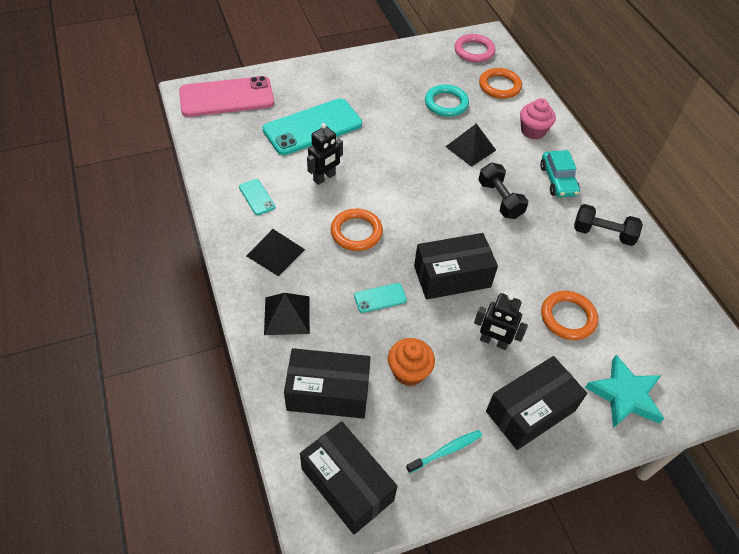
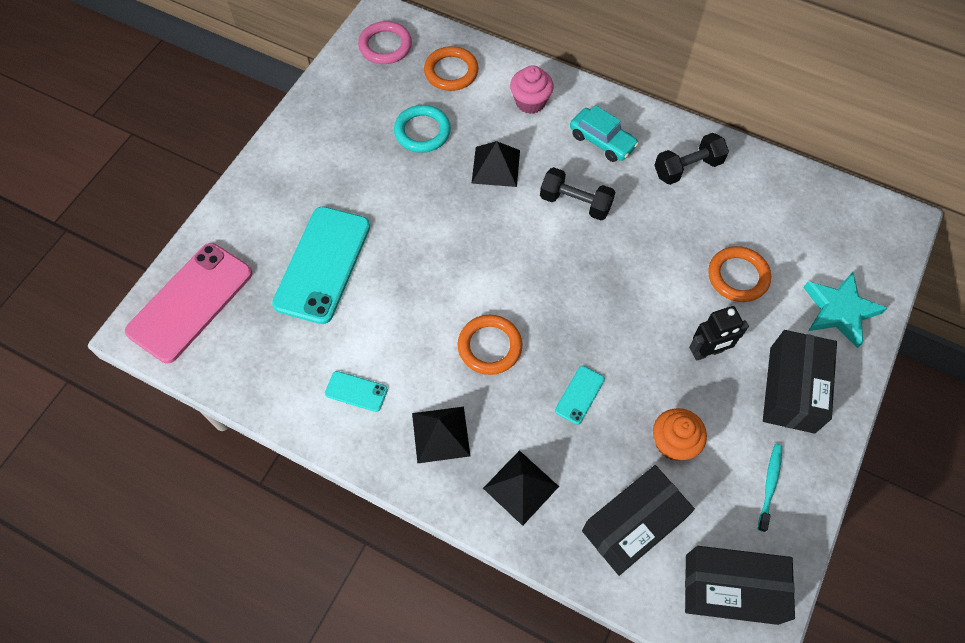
camera: 40 degrees left, 10 degrees up
(324, 178) = (397, 313): black robot -> none
(452, 276) = (615, 318): black box -> none

